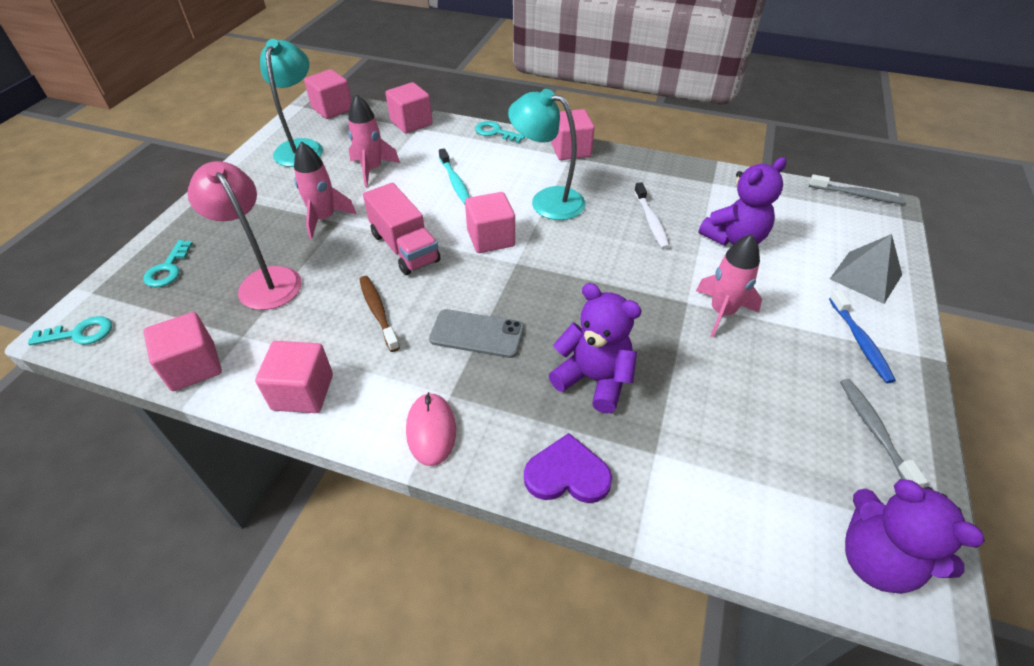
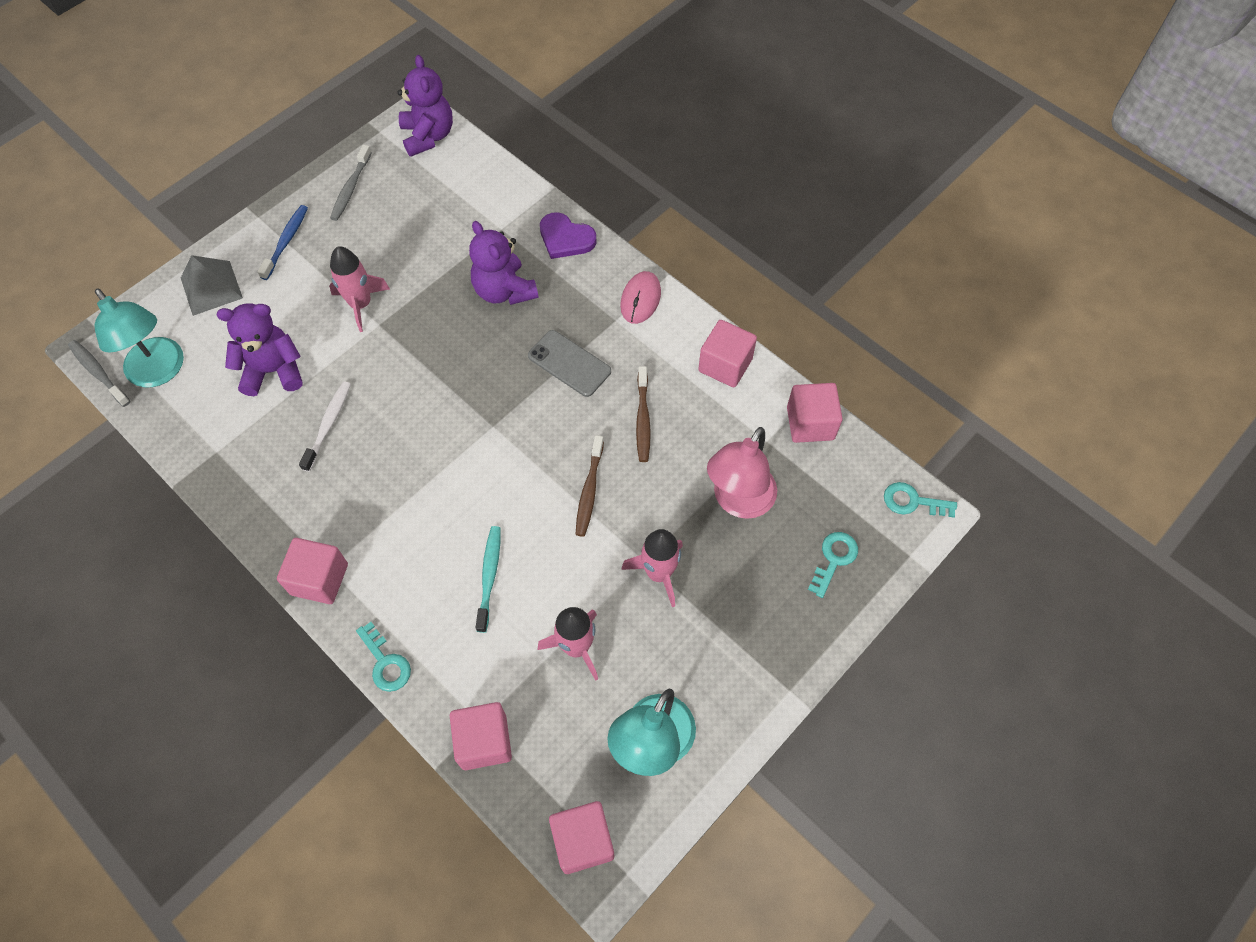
camera: 155 degrees left, 15 degrees up
(264, 280) = (738, 501): pink lamp -> pink lamp turned 45 degrees clockwise
(405, 247) = (589, 490): pink truck -> brown toothbrush
(491, 238) = (499, 468): pink cube -> none
(547, 200) = (408, 499): turquoise lamp -> turquoise lamp (160, 372)

